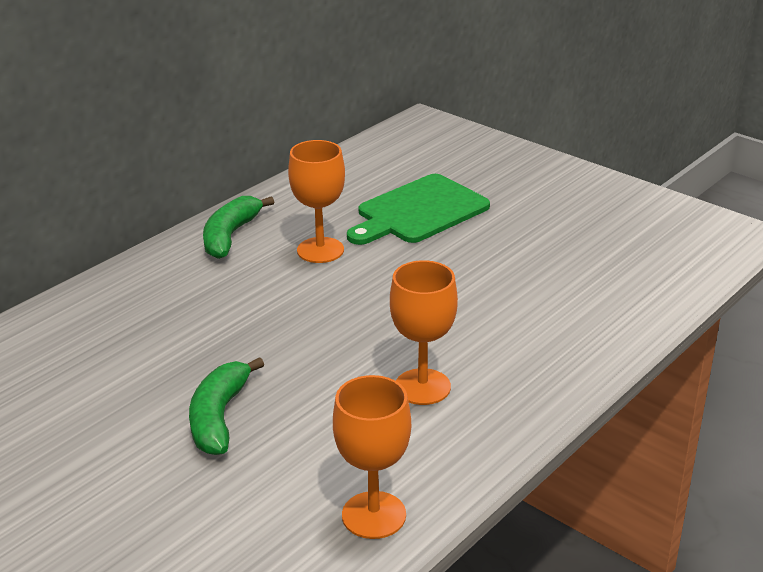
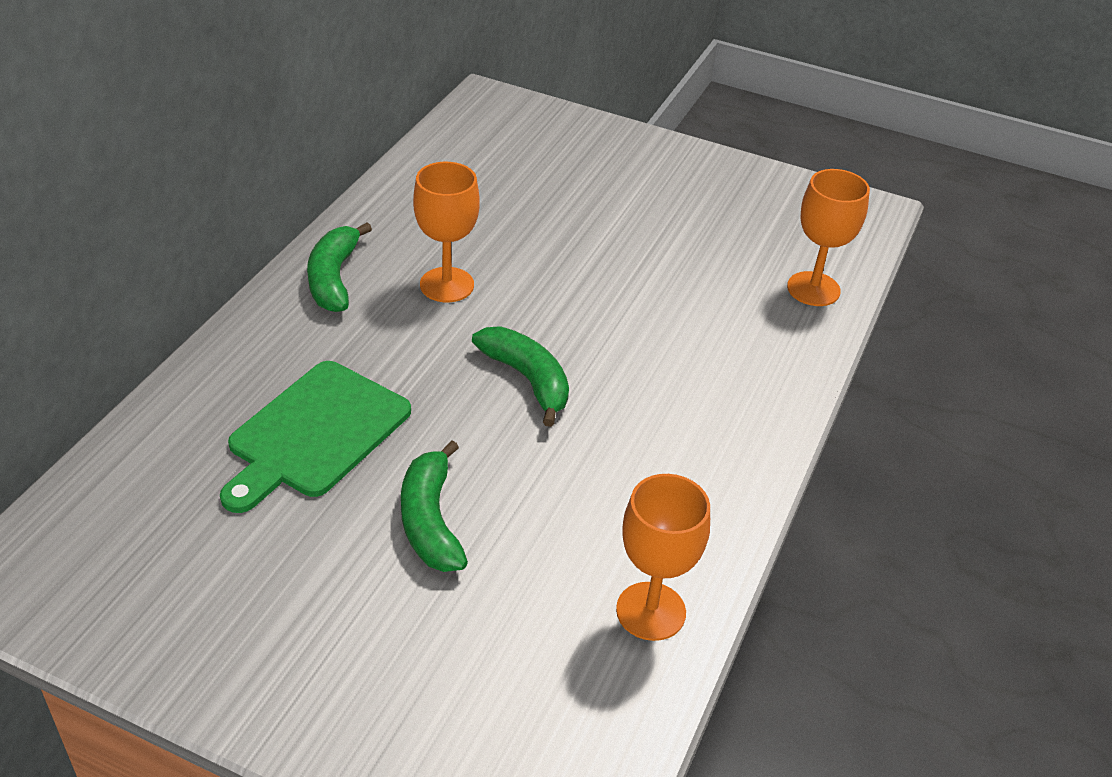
camera: 20 degrees left, 10 degrees up
(353, 326) = (527, 379): none -> green banana
(418, 211) = (534, 220): green cutting board -> green cutting board (315, 433)
(422, 387) = (634, 445): orange goblet -> orange goblet (813, 289)

